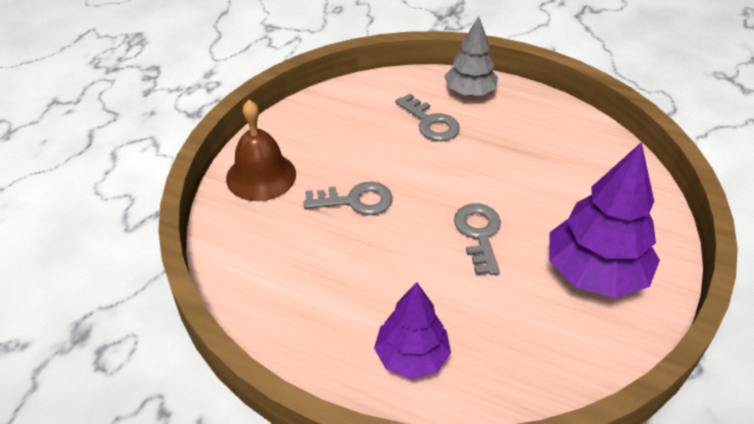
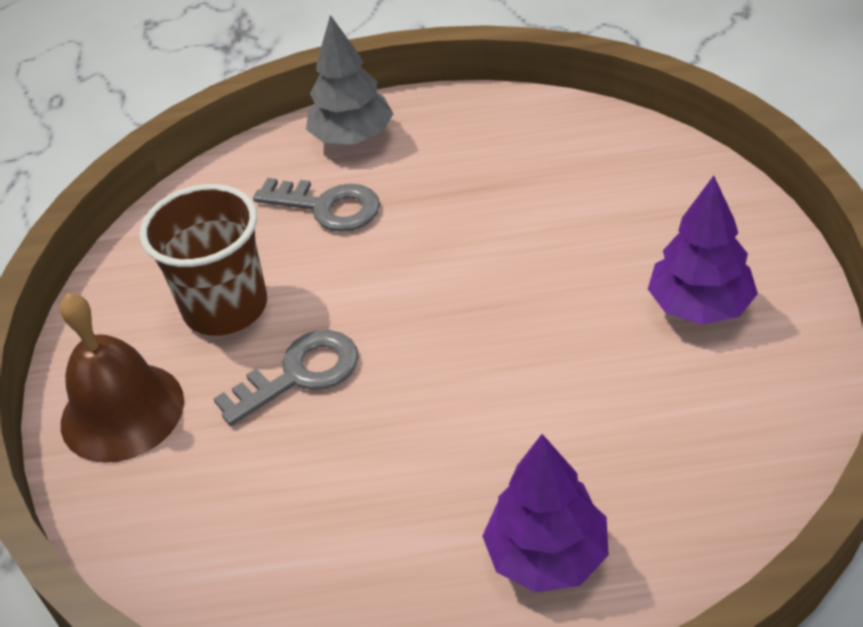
camera: 25 degrees left, 0 degrees up
(344, 149) = (225, 307): none -> brown cup
(479, 234) = (512, 332): grey key -> none
(595, 273) = (700, 306): purple tree -> purple tree, size x0.64

